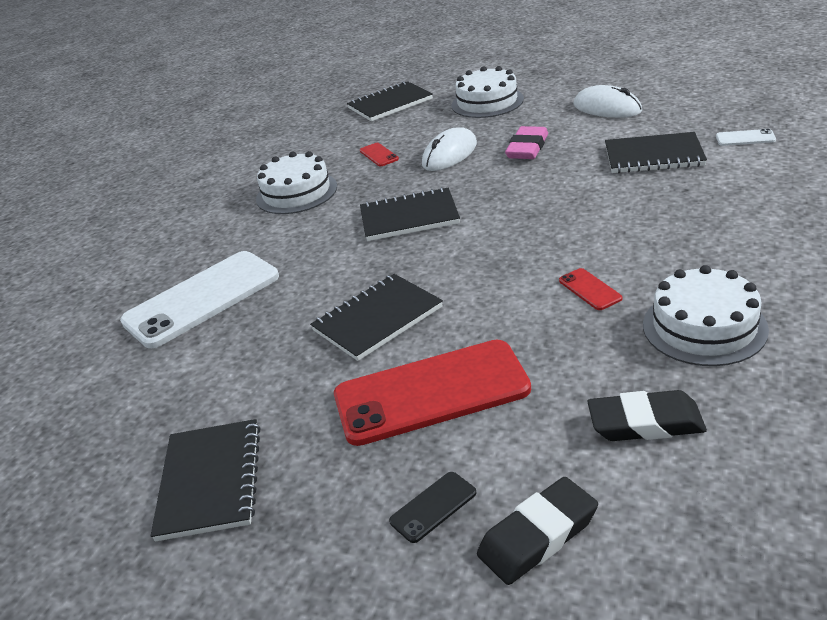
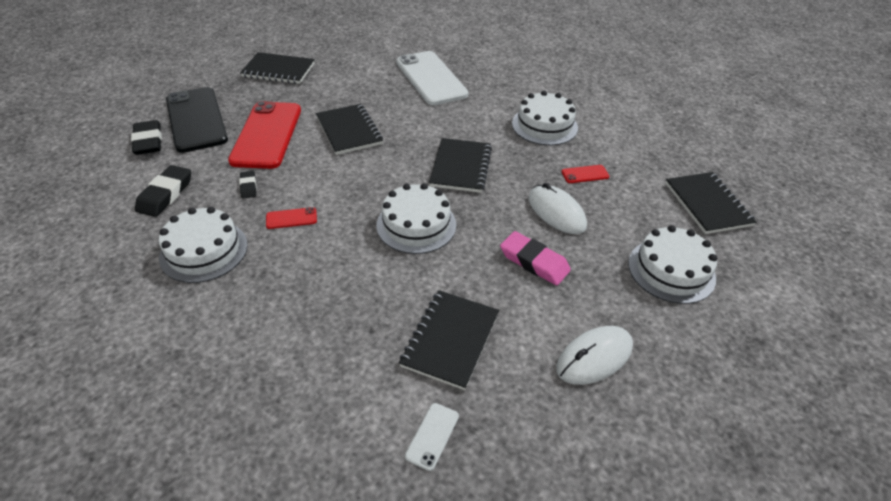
camera: 100 degrees right, 10 degrees up
(433, 507) = (196, 120): black phone -> black phone, size x2.49
(528, 212) = (416, 225): none -> white cake
(562, 351) = (248, 186): none -> black eraser

